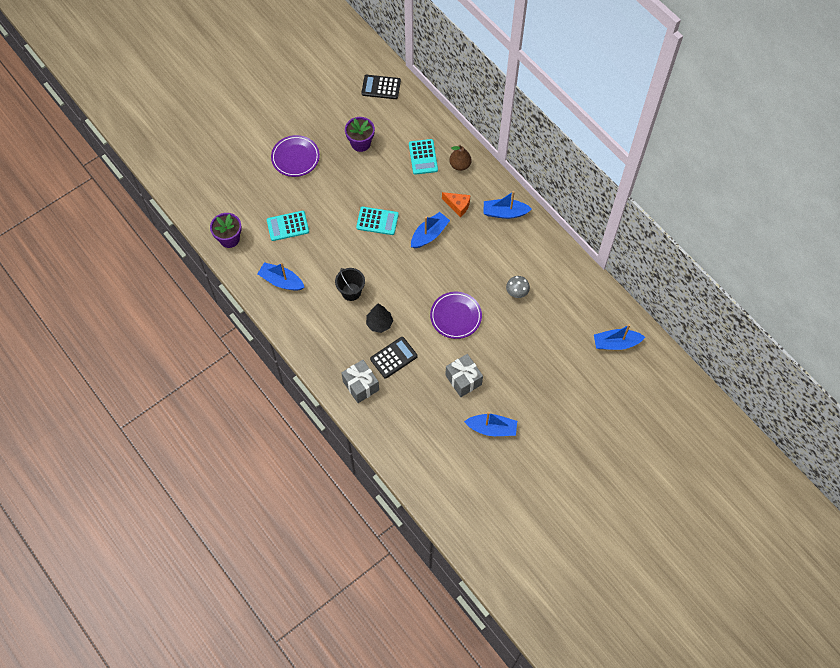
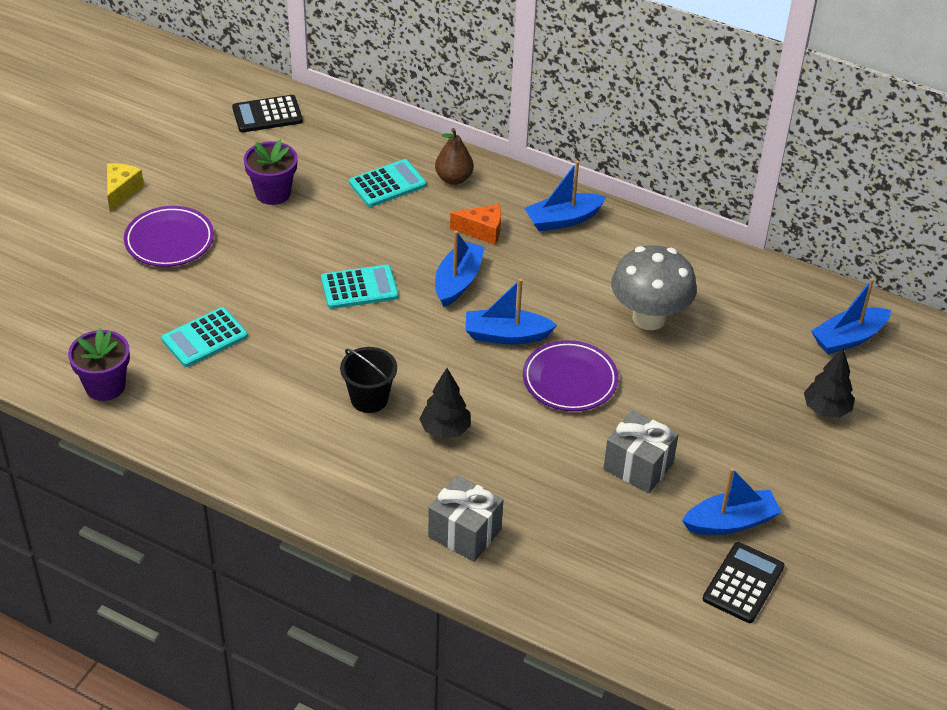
camera: 25 degrees left, 20 degrees down
(281, 281) = (234, 420): blue boat -> blue boat (506, 335)
(284, 116) = (121, 191): none -> yellow cheese
(394, 357) = (499, 472): black calculator -> black calculator (743, 583)
(423, 157) = (387, 184): turquoise calculator -> turquoise calculator turned 90 degrees counterclockwise
(517, 293) = (649, 318): grey mushroom -> grey mushroom, size x1.99
(578, 382) = (826, 409): none -> black tree

